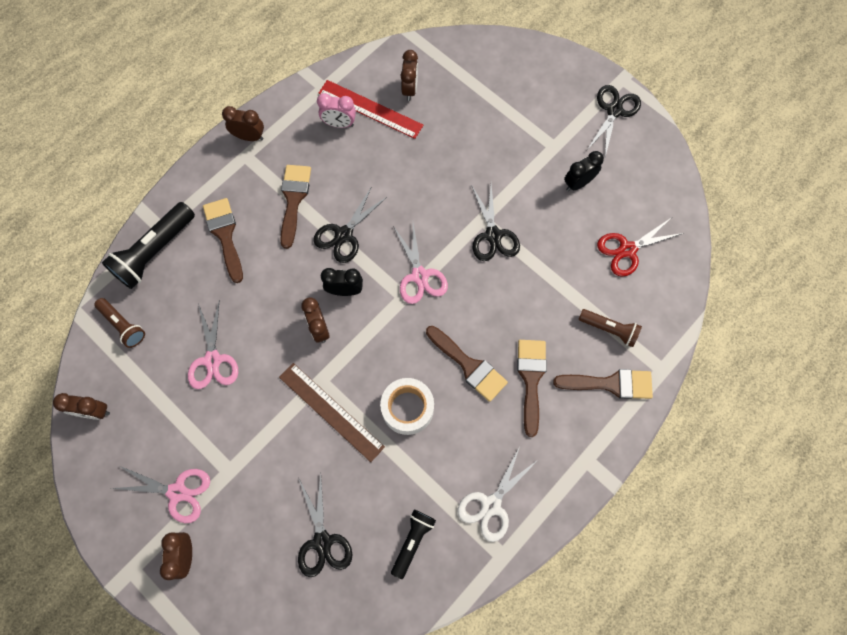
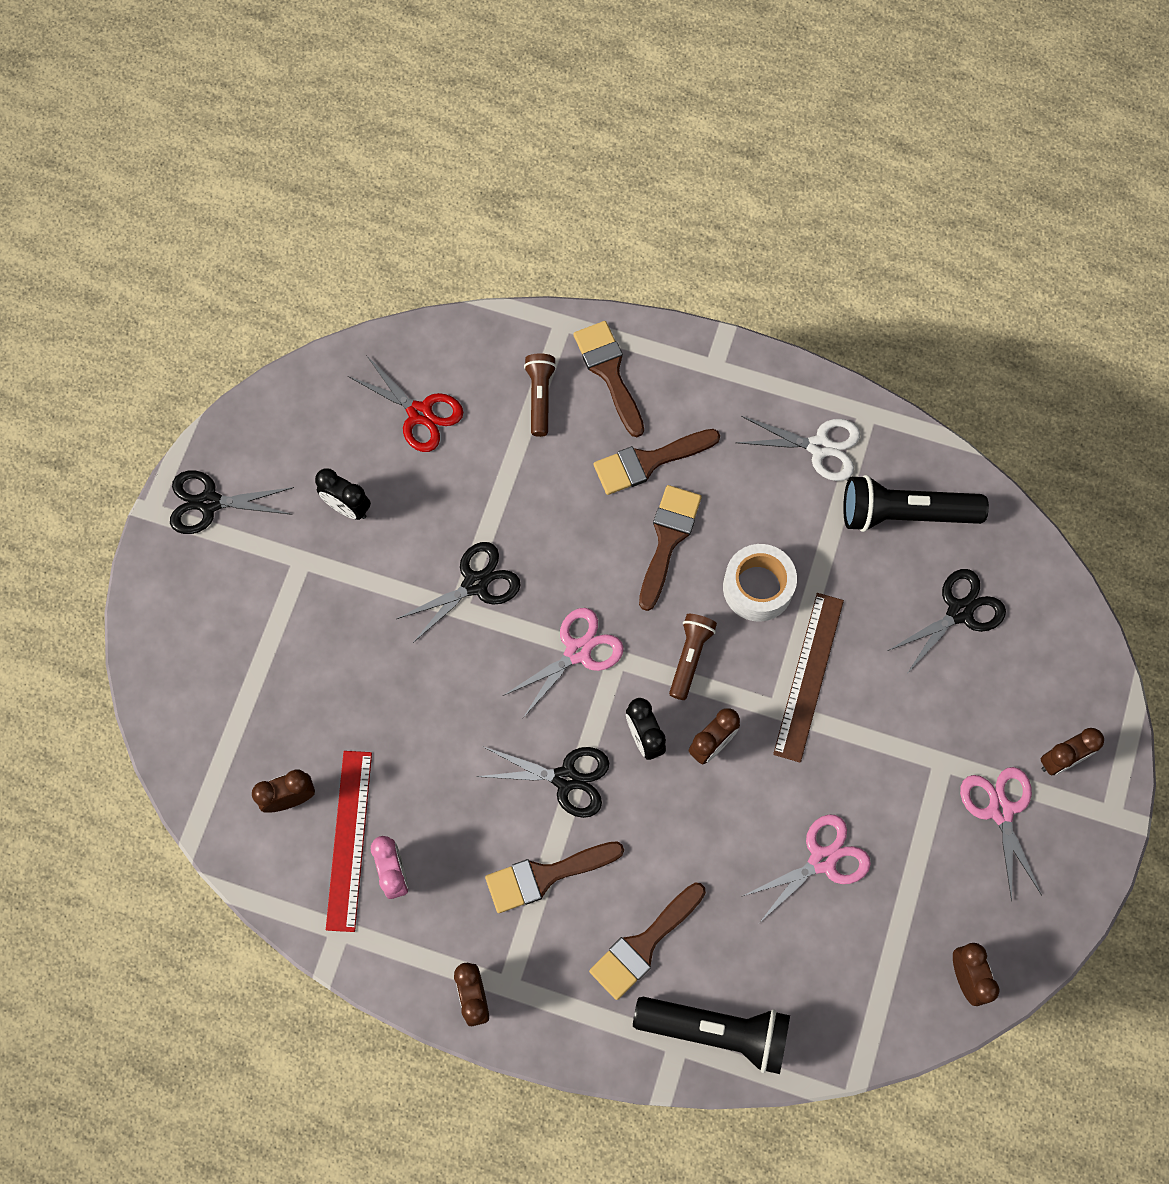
camera: 115 degrees left, 0 degrees up
(123, 325) = (839, 1010): brown flashlight -> brown flashlight (690, 657)
(412, 541) = (904, 513): black flashlight -> black flashlight, size x1.69

